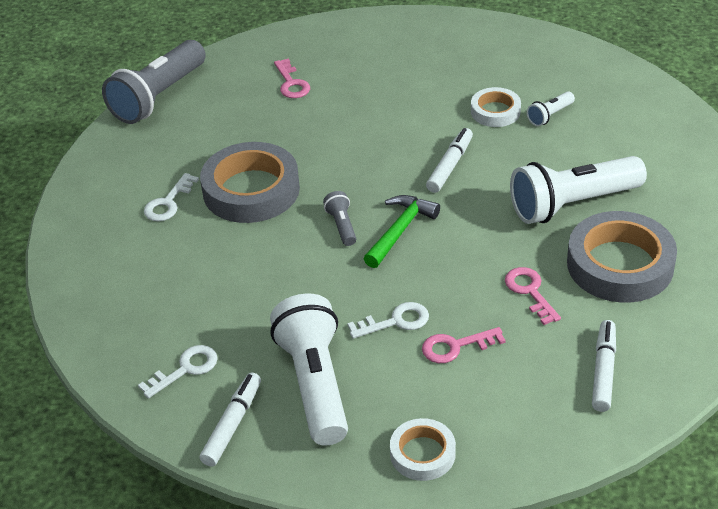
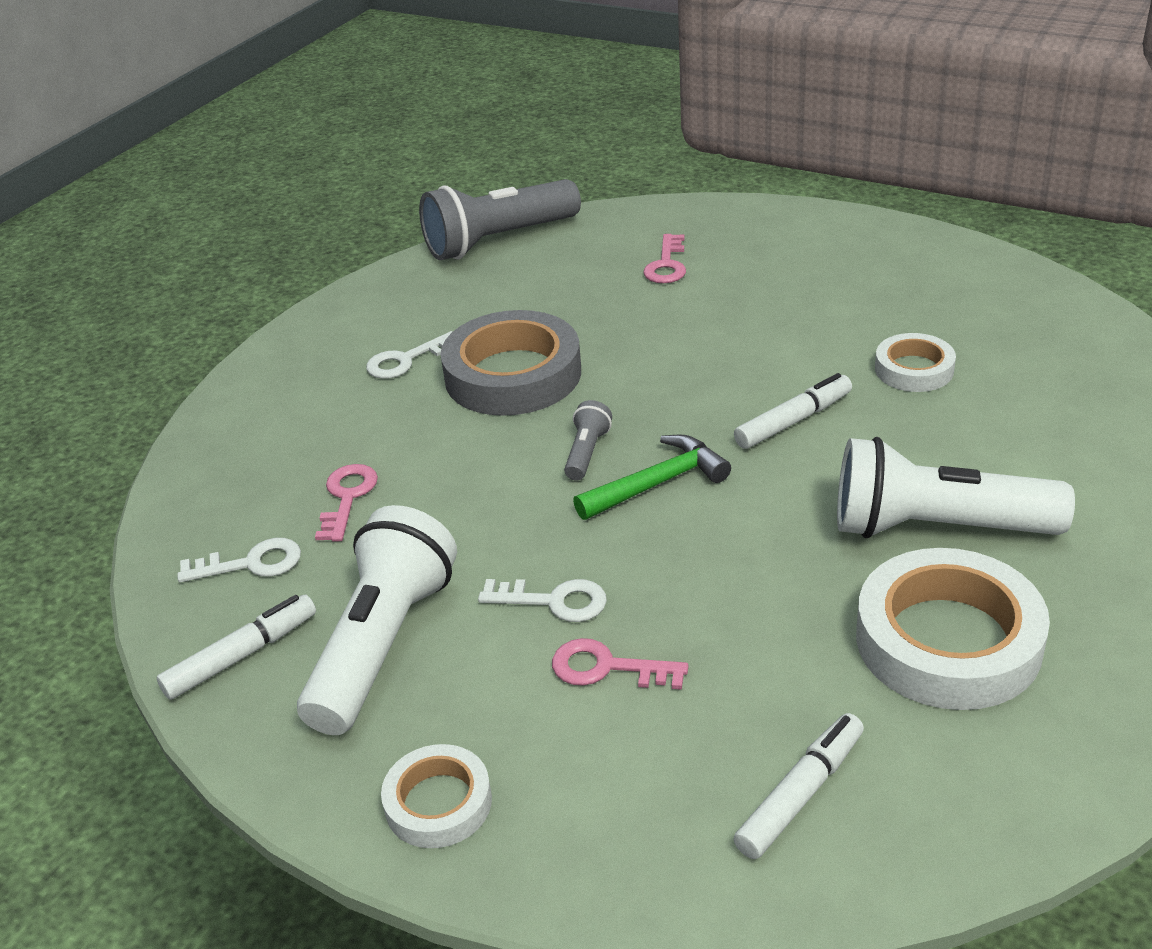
camera: 30 degrees right, 5 degrees down
(530, 292) = (776, 630): pink key -> pink key (347, 498)
(550, 115) = (992, 396): white flashlight -> none
(620, 264) = (948, 640): grey tape -> white tape

